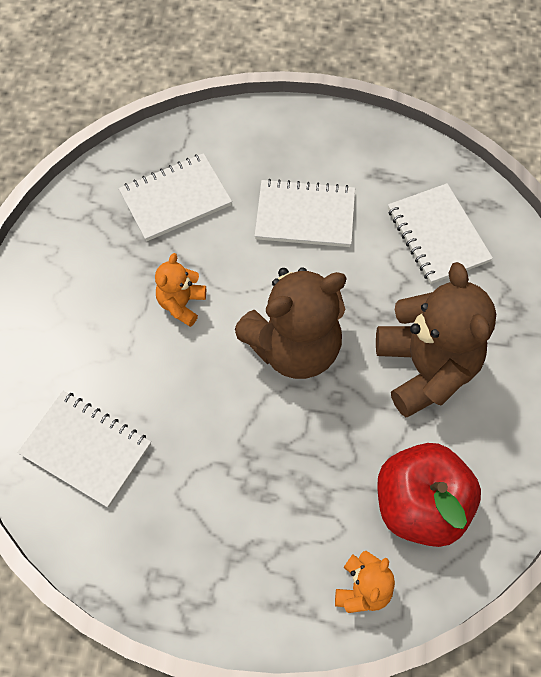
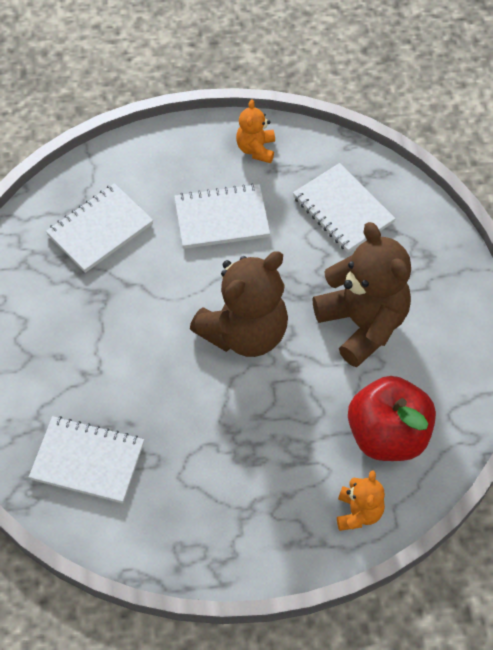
camera: 15 degrees left, 5 degrees down
(181, 304) = (134, 319): orange teddy bear -> orange teddy bear (256, 149)

